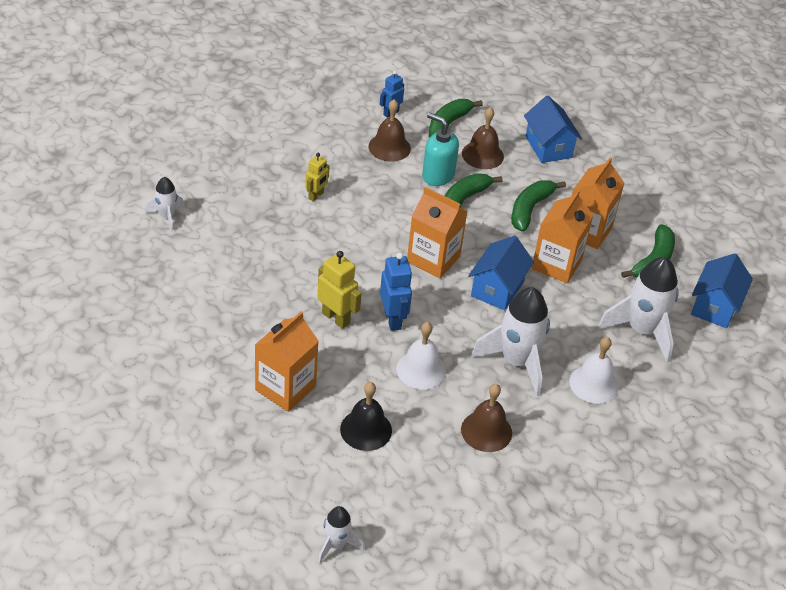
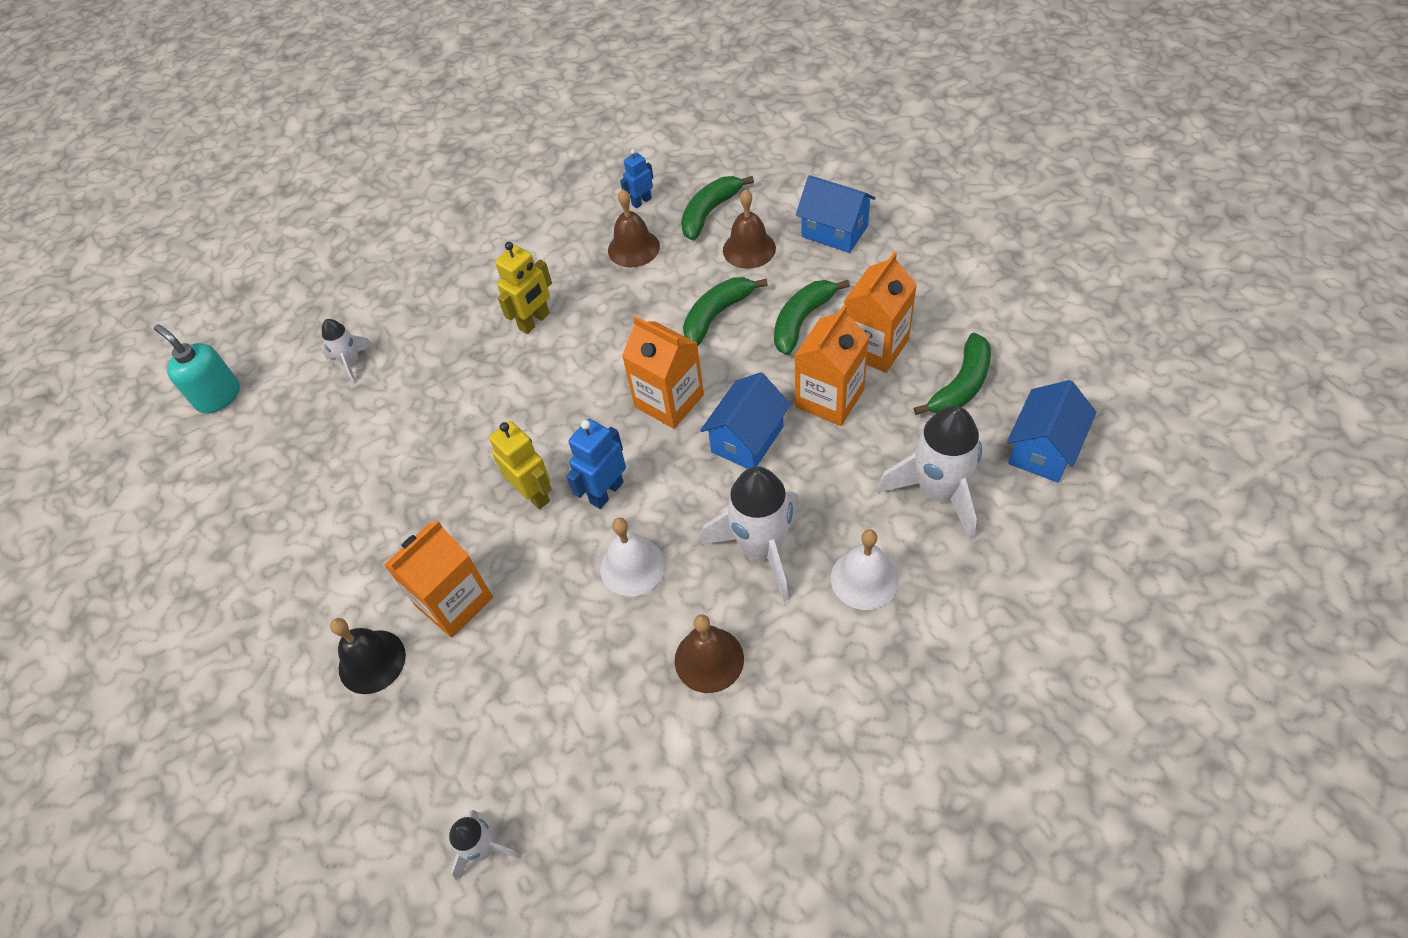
camera: 15 degrees right, 10 degrees up
(316, 196) = (534, 321): yellow robot -> yellow robot, size x1.53
(366, 429) = (548, 662): black bell -> black bell (372, 661)
(393, 319) = (606, 492): blue robot -> blue robot turned 135 degrees counterclockwise
(437, 175) = (689, 282): turquoise soap dispenser -> turquoise soap dispenser (218, 396)
(548, 147) = (834, 231): blue house -> blue house turned 45 degrees counterclockwise

